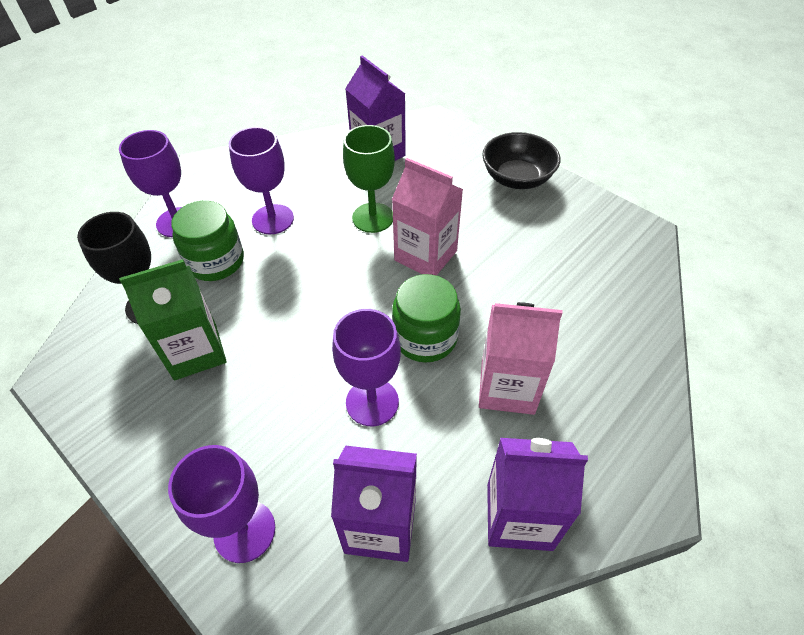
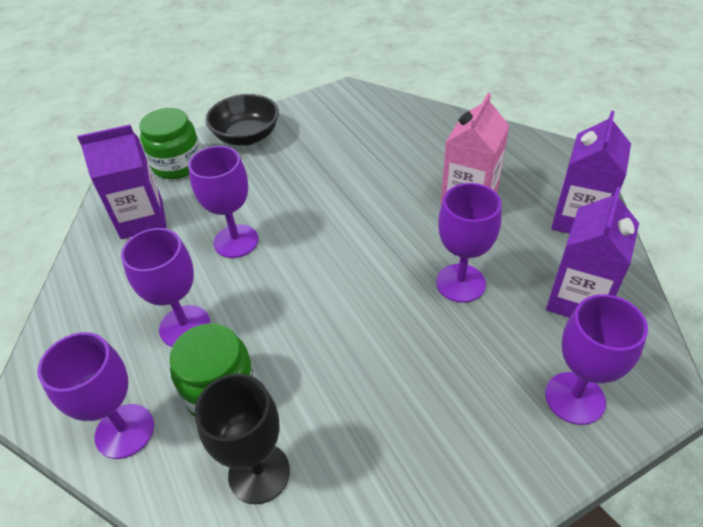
camera: 70 degrees left, 5 degrees down
(195, 351) = (352, 424): green carton -> none
(373, 218) = (236, 241): green goblet -> purple goblet
(425, 255) = (308, 214): pink carton -> none
(425, 337) = (403, 234): green jar -> green jar (177, 164)

